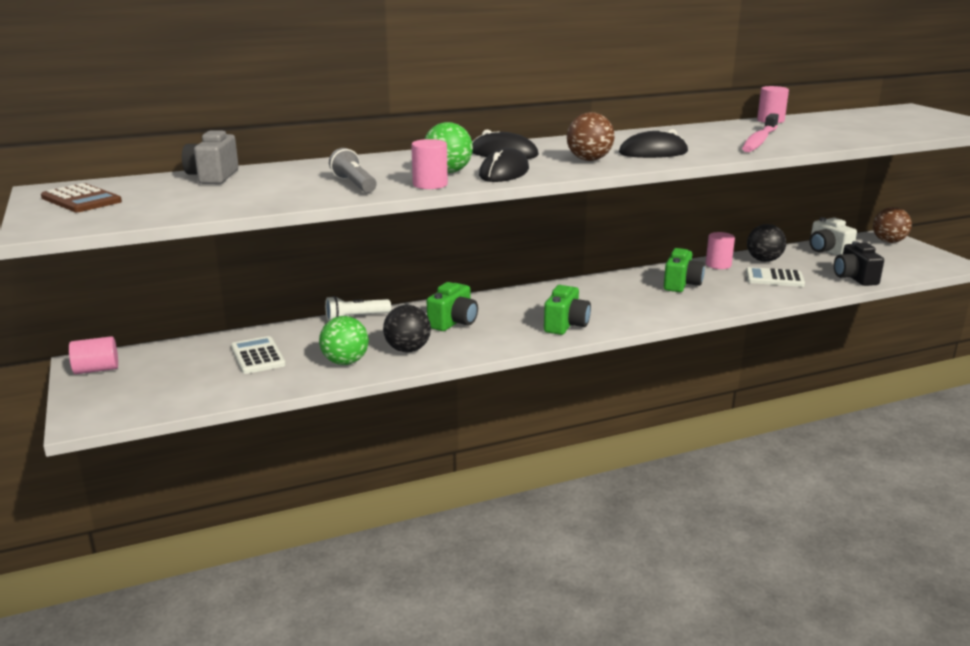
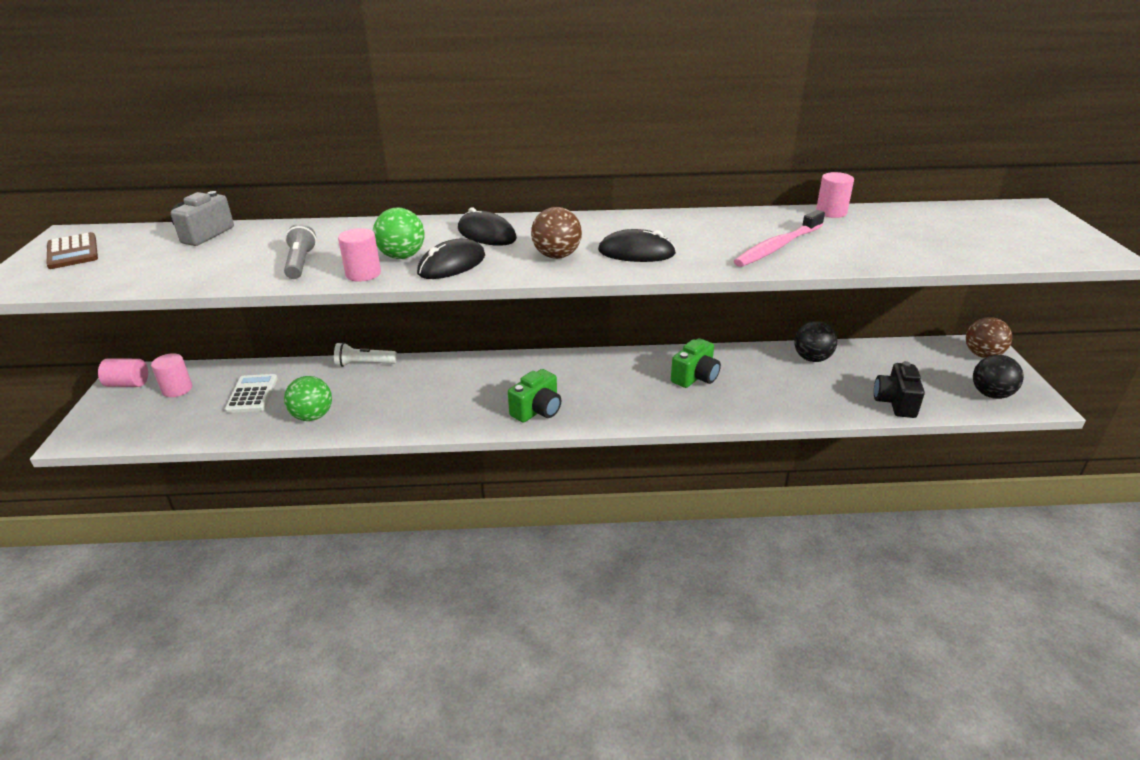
camera: 20 degrees right, 10 degrees up
(407, 350) = (374, 412): black ball -> black ball (990, 394)
(453, 322) = (440, 386): green camera -> none
(718, 265) = (756, 356): pink cylinder -> pink cylinder (177, 389)
(774, 278) = (802, 386): white calculator -> none
(827, 251) = (896, 357): white camera -> none

